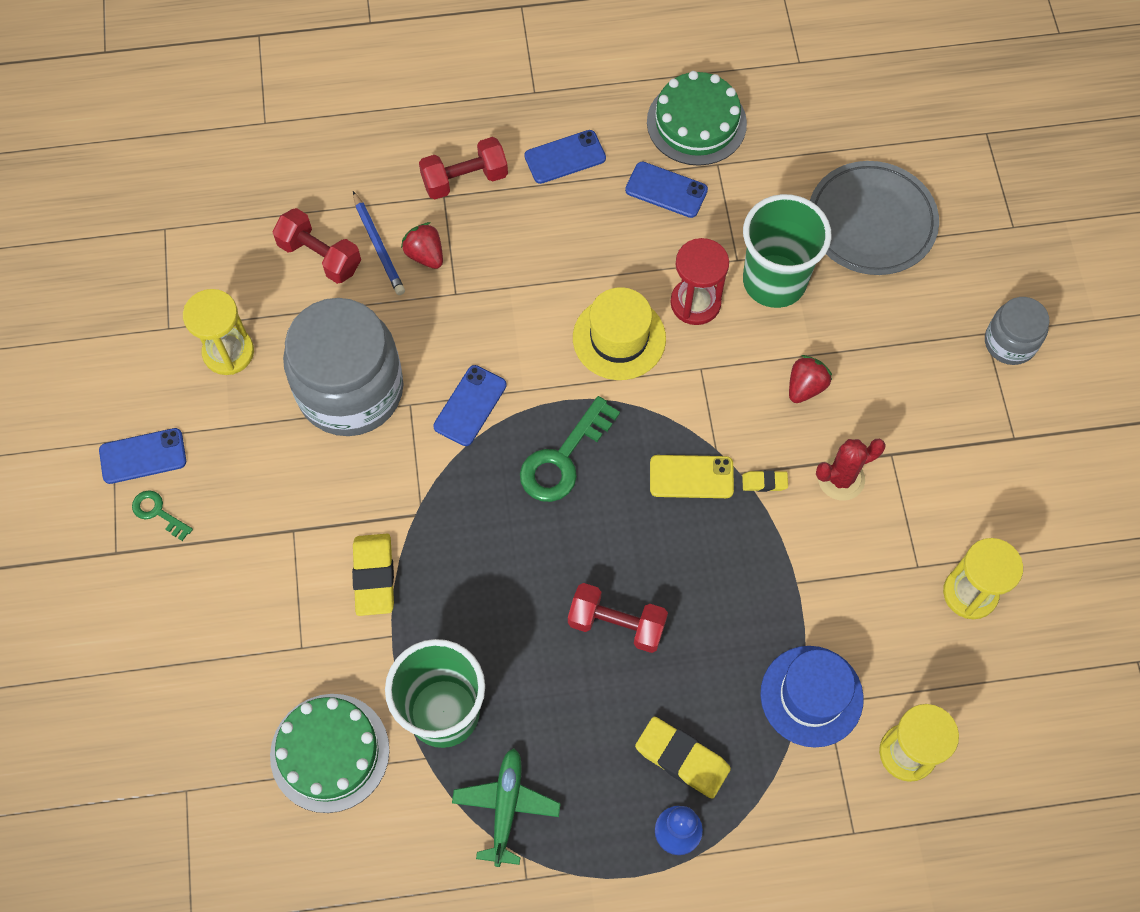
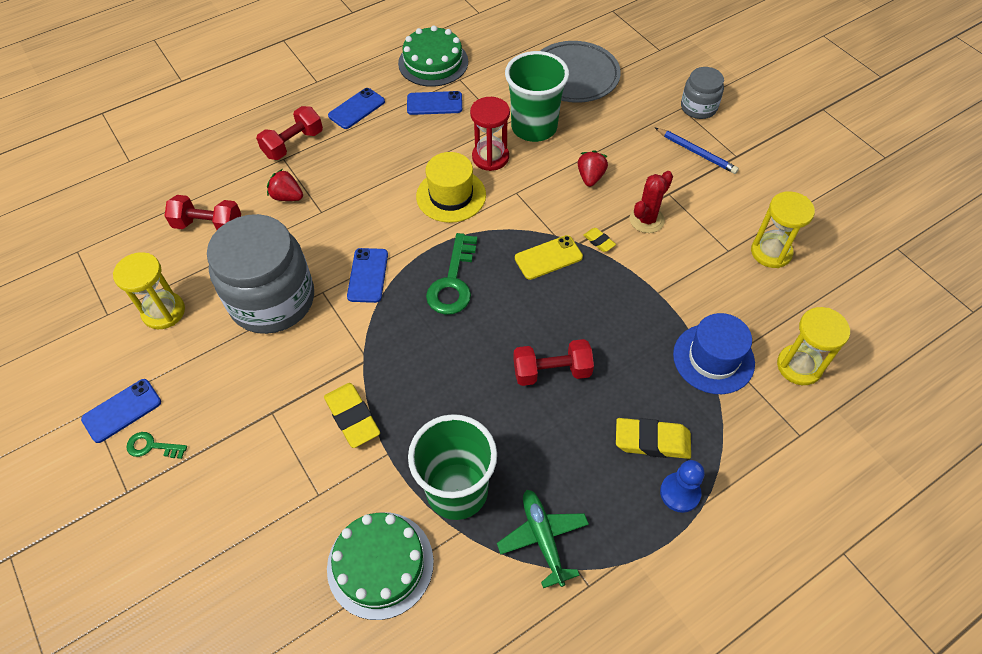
camera: 25 degrees left, 10 degrees down
(378, 246) = (250, 204): blue pencil -> blue pencil (696, 152)
(764, 482) = (599, 241): yellow eraser -> yellow eraser turned 75 degrees clockwise

